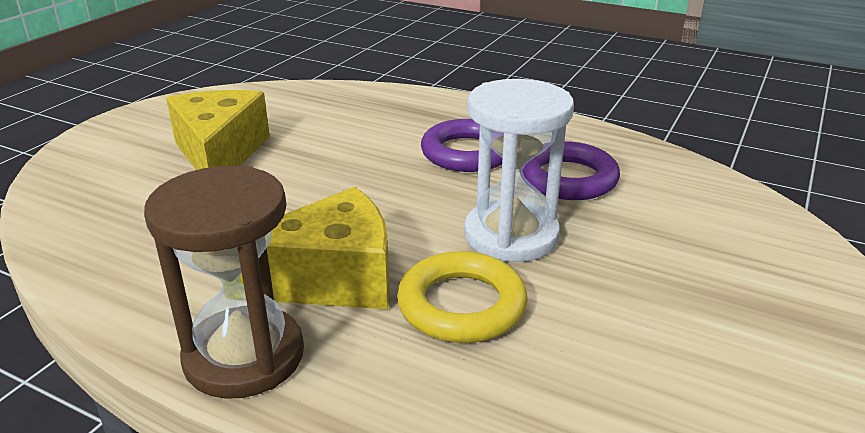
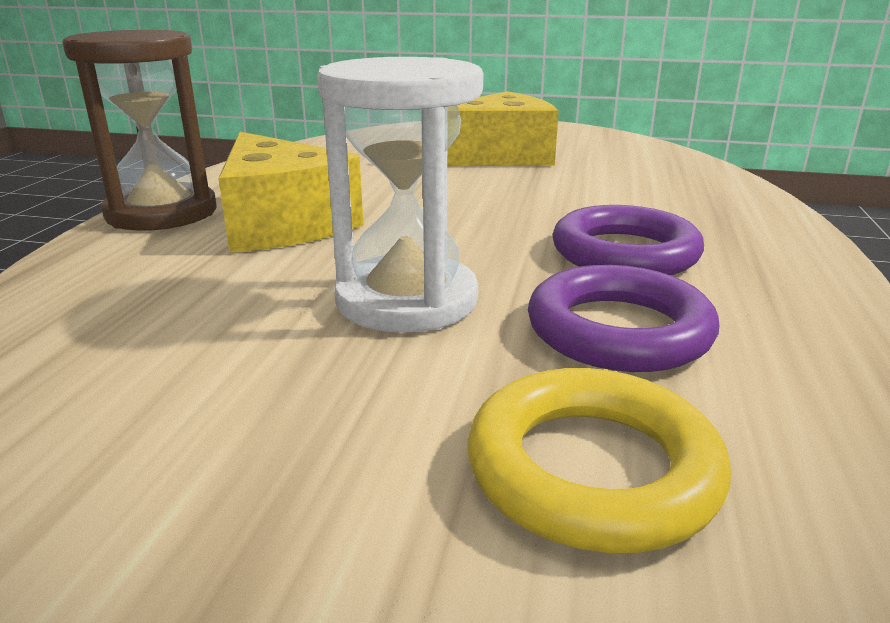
camera: 75 degrees right, 5 degrees down
(461, 305) = (237, 285): yellow ring -> yellow ring (592, 469)

